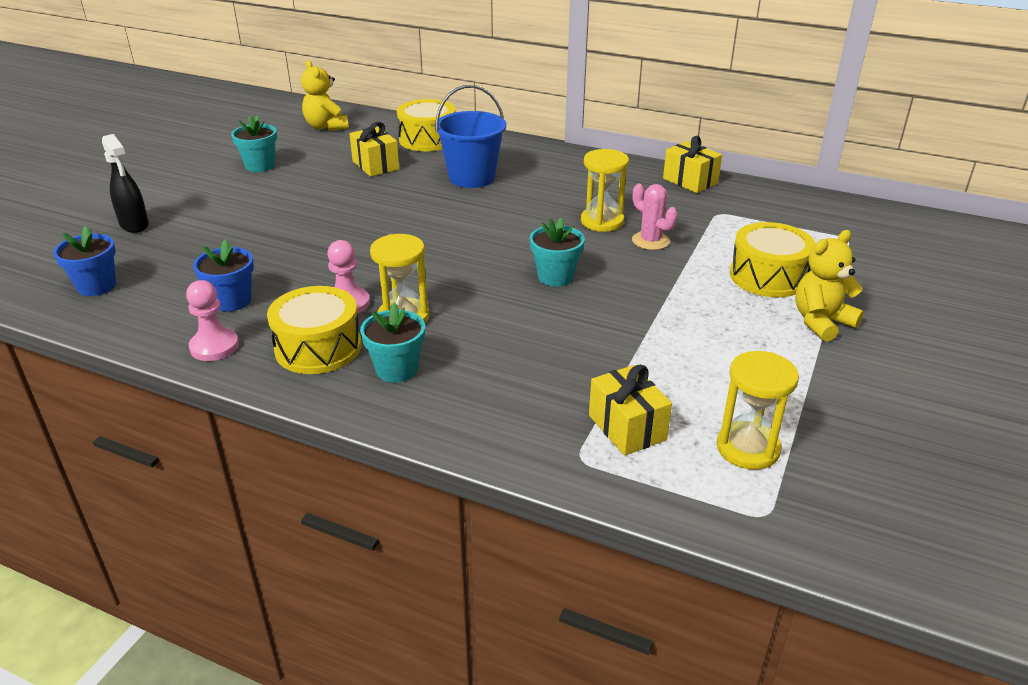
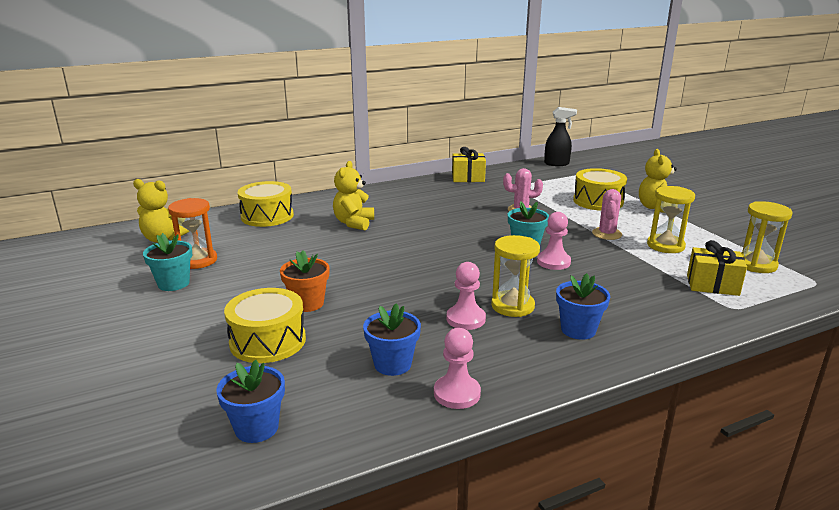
camera: 50 degrees left, 10 degrees down
(134, 225) = (166, 373): black spray bottle -> black spray bottle (557, 164)
(290, 226) = (307, 303): none -> orange flower pot
(307, 155) = (197, 260): none -> orange hourglass
(318, 347) = (514, 349): yellow drum -> yellow drum (268, 341)
(375, 165) = (270, 244): yellow gift -> none
(396, 369) = (578, 330): turquoise flower pot -> blue flower pot
(472, 177) = (354, 223): blue bucket -> yellow teddy bear
(538, 305) = (553, 262): none -> pink pawn
(602, 221) = (478, 212): yellow hourglass -> yellow hourglass (665, 246)
(670, 313) = (607, 234): none -> pink cactus

